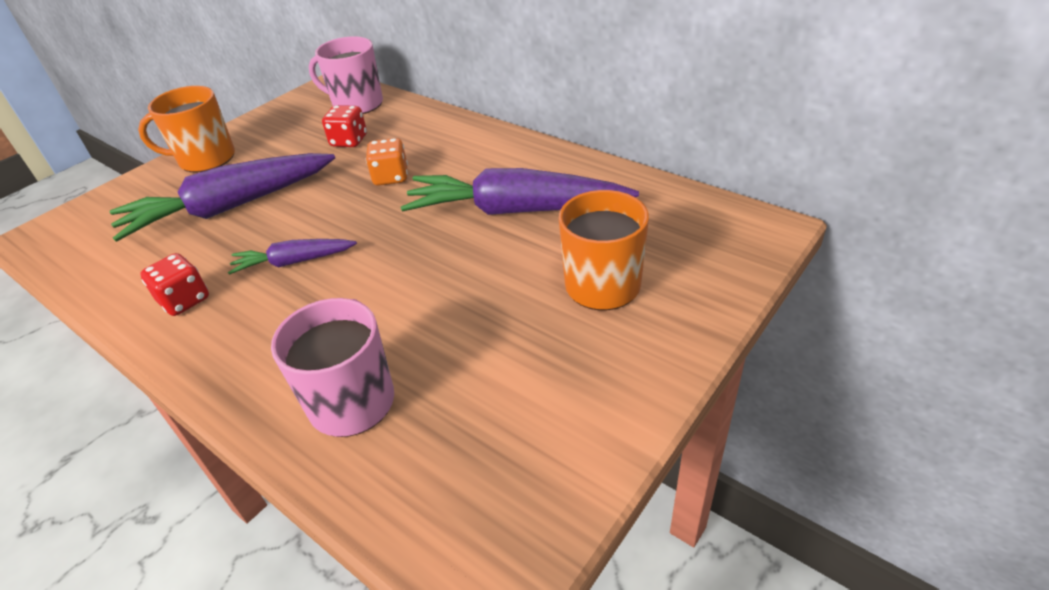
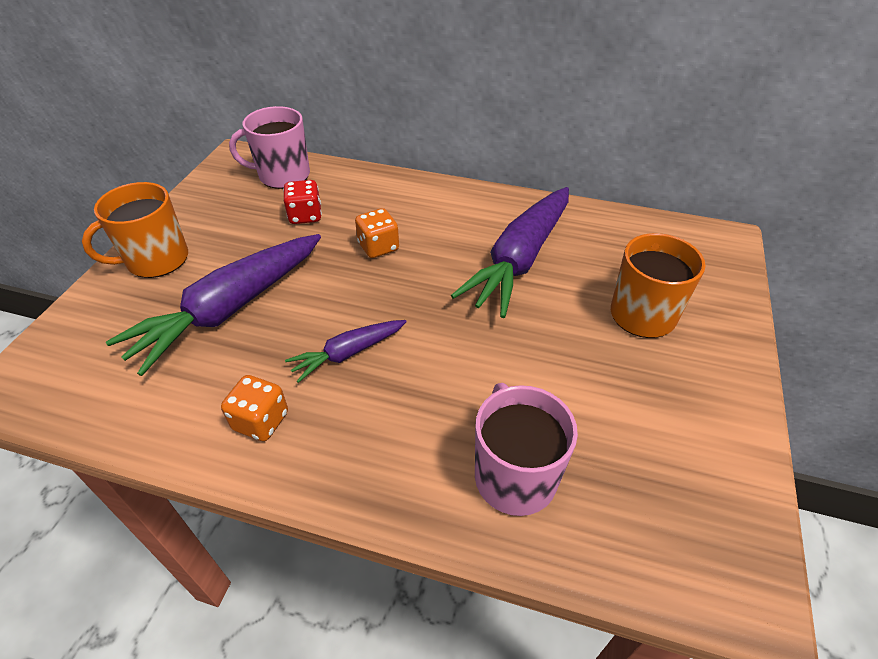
camera: 25 degrees left, 5 degrees up
(184, 300) = (261, 421): red dice -> orange dice
(515, 210) = (520, 260): purple carrot -> purple carrot turned 45 degrees counterclockwise

